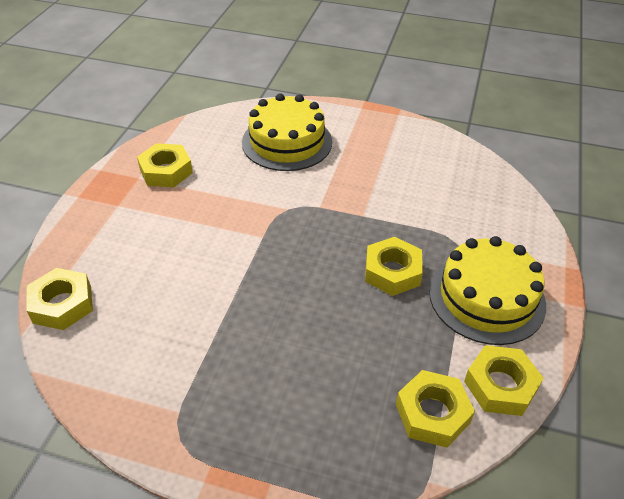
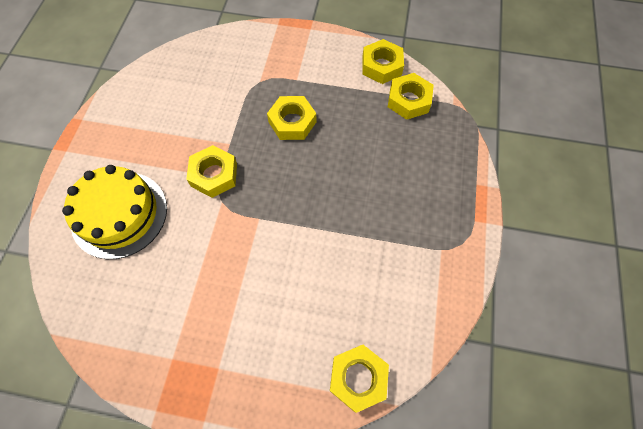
camera: 95 degrees left, 20 degrees up
(166, 171) = (162, 330): yellow nut -> yellow nut (214, 175)
(486, 297) = (311, 68): yellow cake -> none

